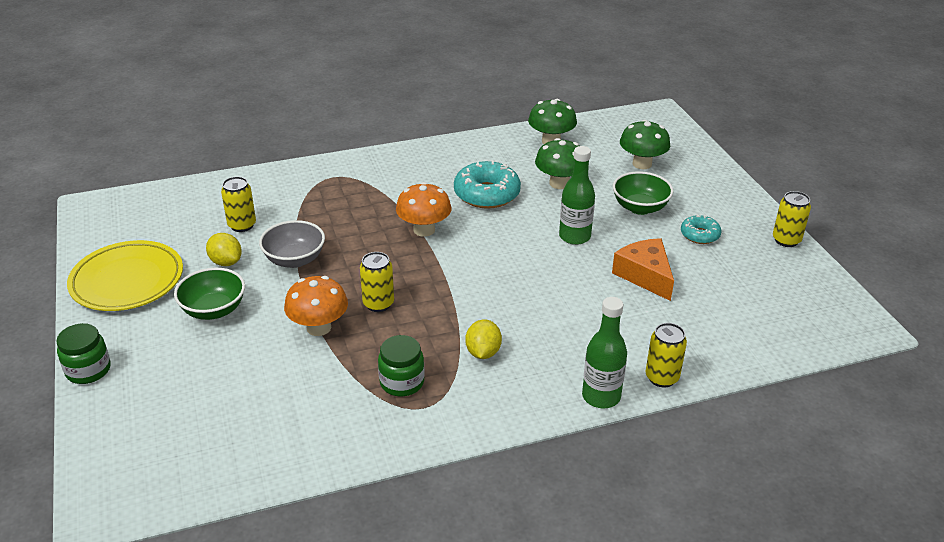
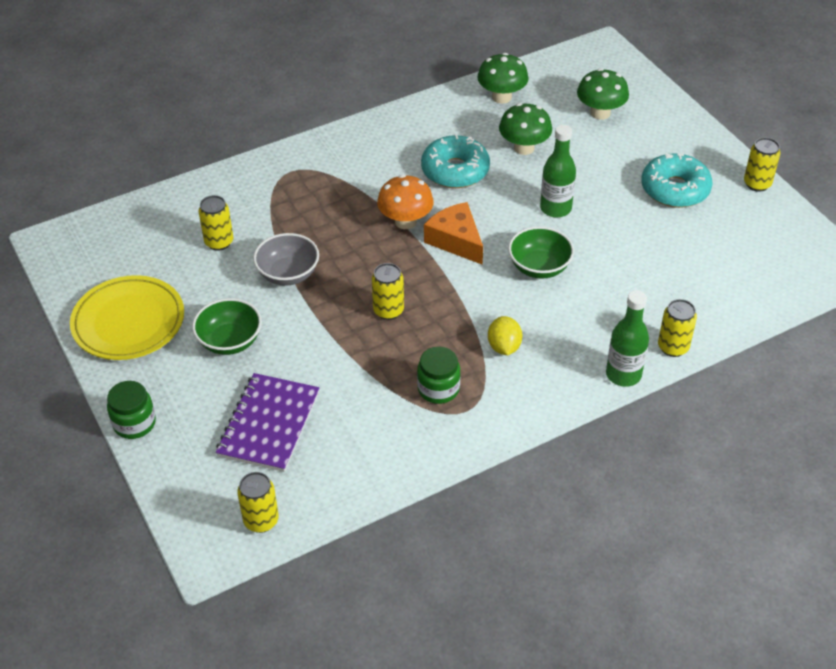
camera: 10 degrees left, 10 degrees up
(168, 483) = (261, 520): none -> yellow can
(218, 390) = (269, 424): none -> purple notebook
(226, 262) = (220, 287): yellow lemon -> none
(319, 327) = (340, 345): orange mushroom -> none
(640, 207) = (610, 166): green bowl -> green bowl (539, 267)
(645, 275) = (633, 242): orange cheese -> orange cheese (456, 240)
(700, 235) = (675, 189): turquoise donut -> turquoise donut, size x1.77

